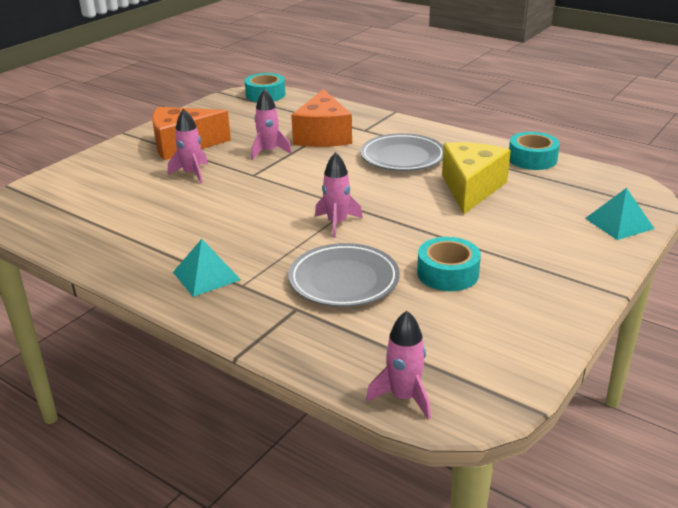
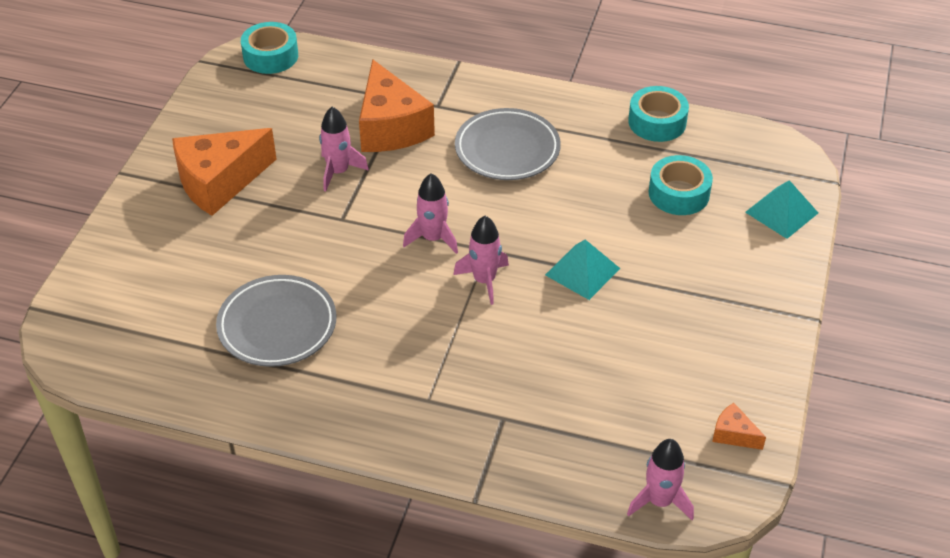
camera: 20 degrees left, 15 degrees up
(192, 174) = (264, 233): pink rocket -> pink rocket (433, 238)
(206, 276) = (381, 396): turquoise pyramid -> turquoise pyramid (582, 271)
(344, 280) = (533, 366): grey plate -> grey plate (277, 325)
(447, 273) = (635, 329): turquoise tape -> turquoise tape (679, 193)
(471, 188) = (608, 189): yellow cheese -> none
(504, 362) = (733, 434): none -> orange cheese

